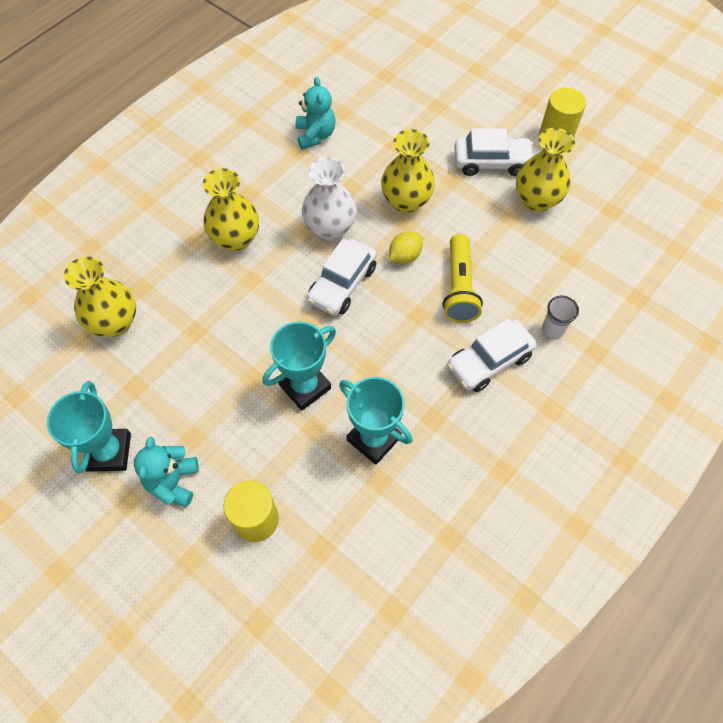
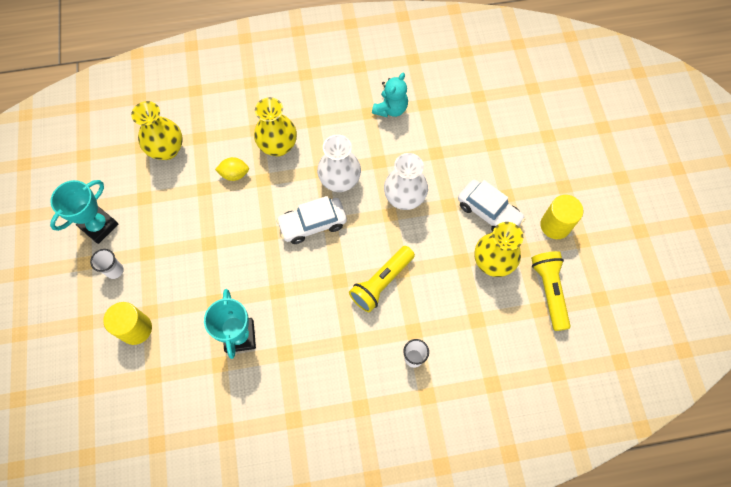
camera: 40 degrees right, 5 degrees up
(173, 482) = (115, 270): turquoise teddy bear -> white cup
(304, 386) = (231, 272): turquoise trophy -> none
(404, 256) = (368, 235): yellow lemon -> yellow lemon (234, 174)
(406, 202) = (404, 198): yellow vase -> white vase
(489, 361) = (352, 345): white car -> none
(605, 190) = (549, 291): none -> yellow flashlight

